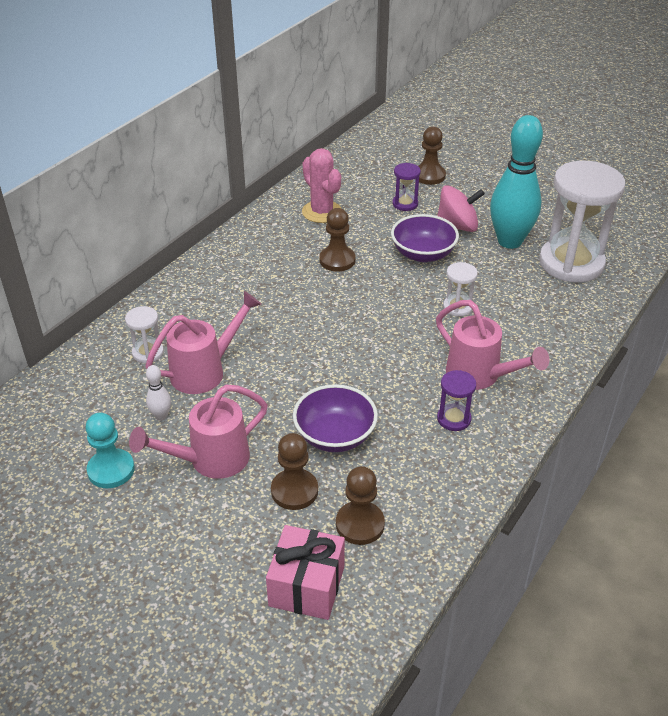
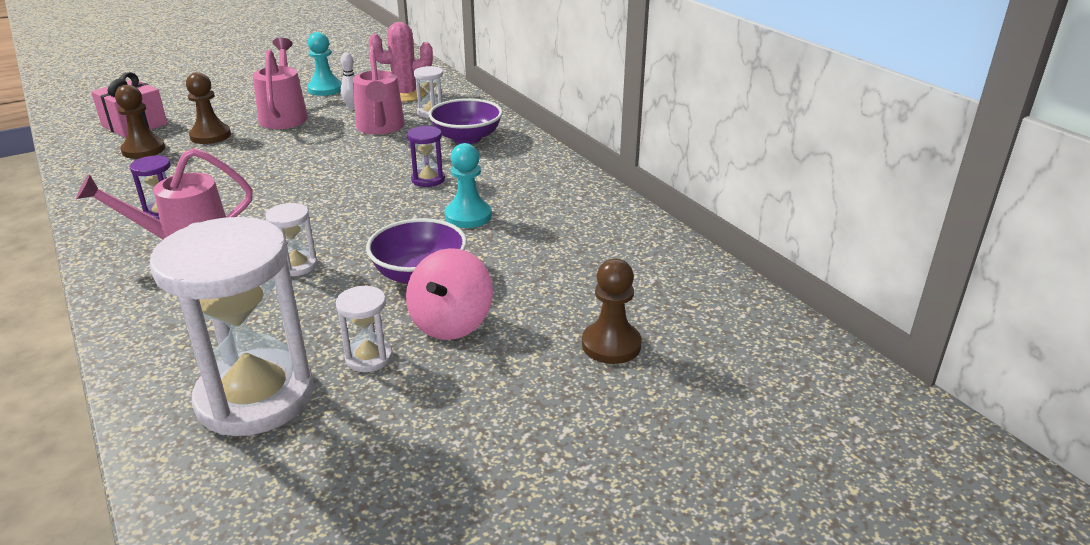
camera: 115 degrees right, 10 degrees down
(322, 212) = (578, 230): pink cactus -> pink cactus (405, 94)
(335, 436) = (234, 160): purple bowl -> purple bowl (467, 138)
(337, 260) = (468, 216): brown pawn -> turquoise pawn
(405, 204) = (547, 296): purple hourglass -> purple hourglass (428, 179)
(509, 241) = (369, 357): turquoise bowling pin -> white hourglass

